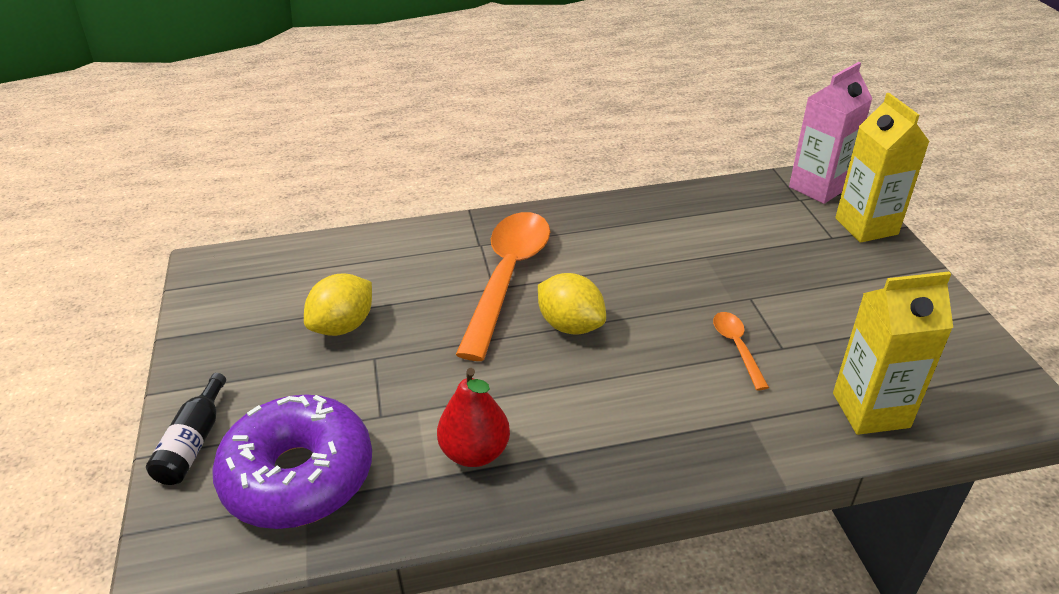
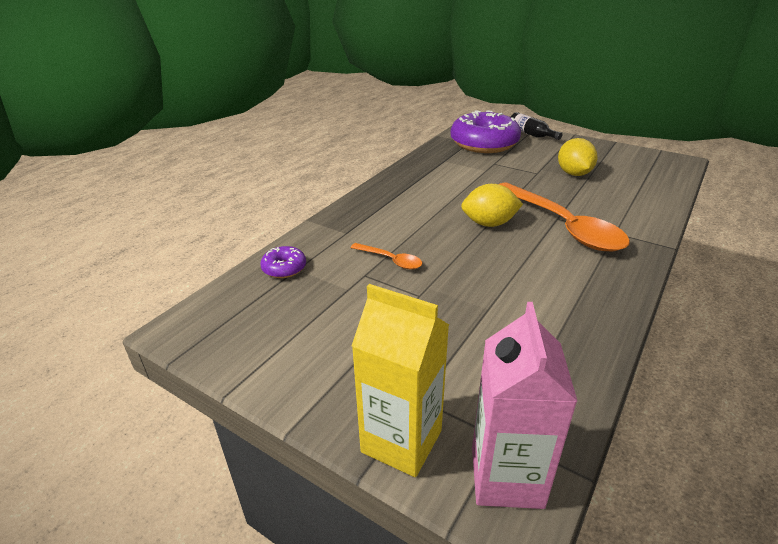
camera: 135 degrees right, 5 degrees down
(475, 452) = (442, 171): red pear -> none
(870, 410) = (284, 268): yellow carton -> purple donut

